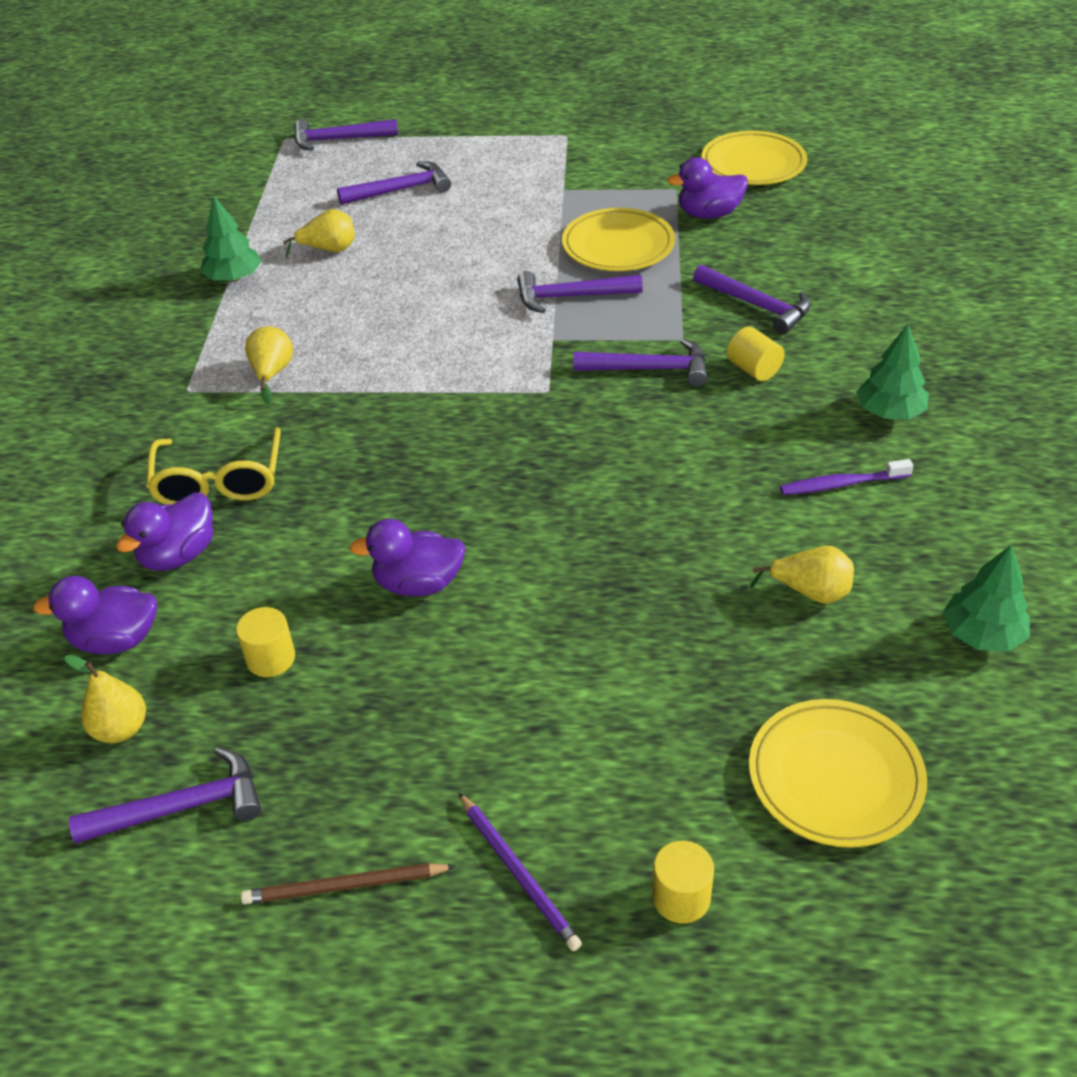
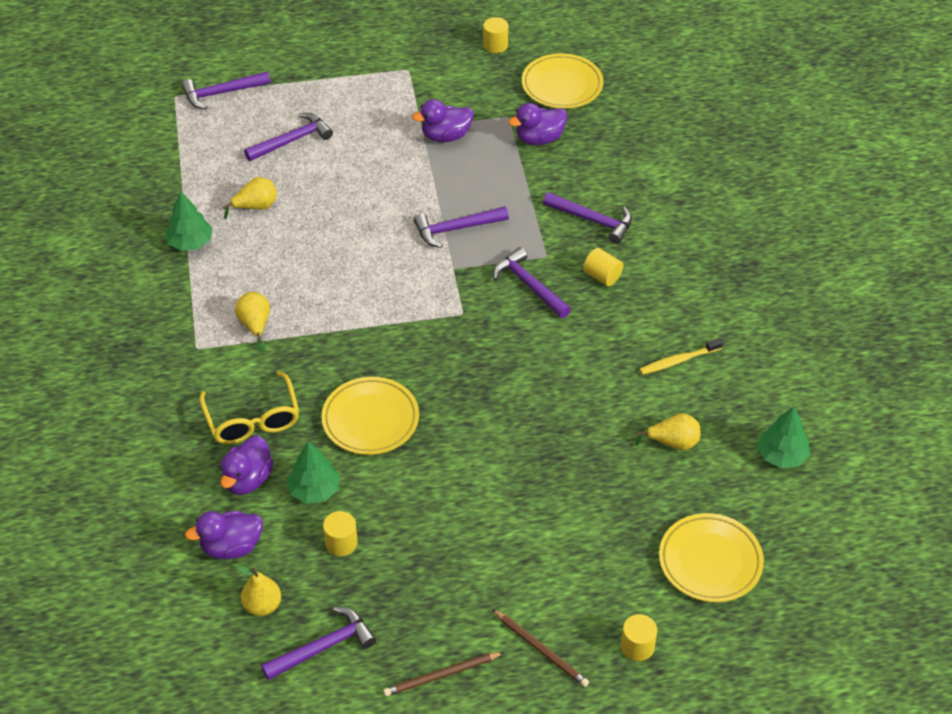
camera: 15 degrees left, 5 degrees up
(418, 584) = (420, 475): purple duck -> purple duck (445, 136)
(518, 873) = (541, 650): purple pencil -> brown pencil
(618, 246) = (478, 177): yellow plate -> yellow plate (370, 419)
(649, 369) = (529, 285): purple hammer -> purple hammer turned 120 degrees counterclockwise
(680, 121) = (495, 45): none -> yellow cylinder
(841, 484) = (678, 361): purple toothbrush -> yellow toothbrush
(890, 412) = (700, 300): green tree -> green tree (314, 490)

